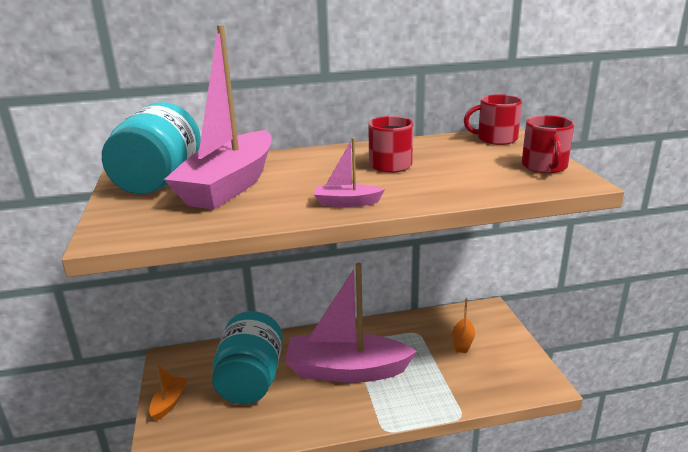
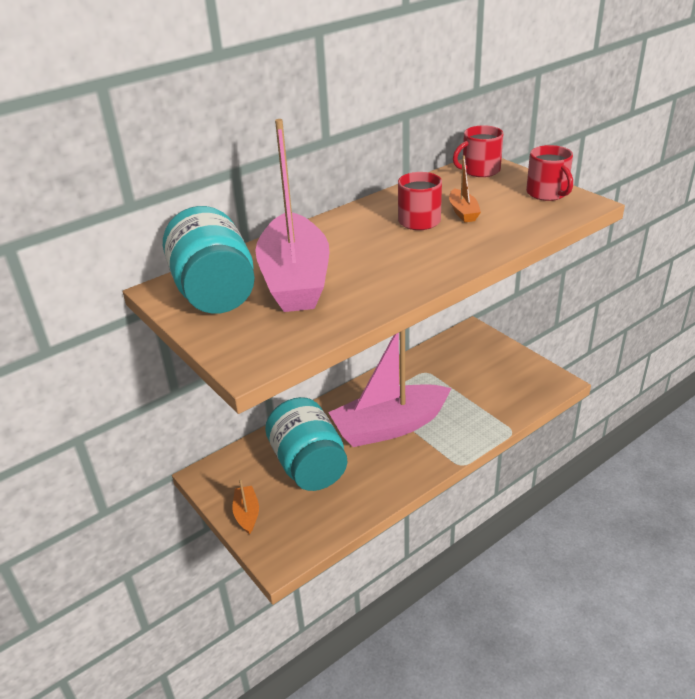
camera: 25 degrees left, 10 degrees up
(346, 203) = (426, 271): pink boat -> none
(462, 341) = (470, 367): orange boat -> orange boat (463, 212)

